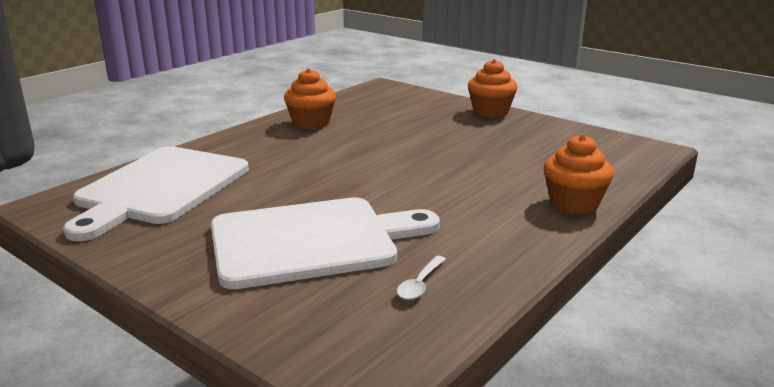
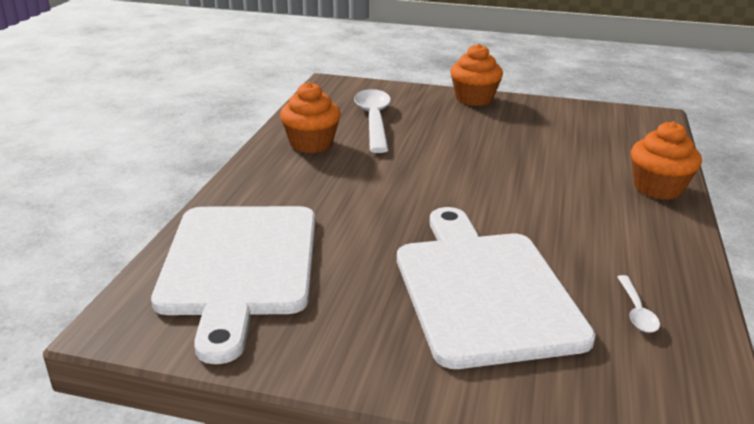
camera: 25 degrees left, 5 degrees up
(311, 241) = (483, 290): white cutting board -> white cutting board turned 60 degrees counterclockwise
(381, 115) = (374, 120): none -> white spoon

